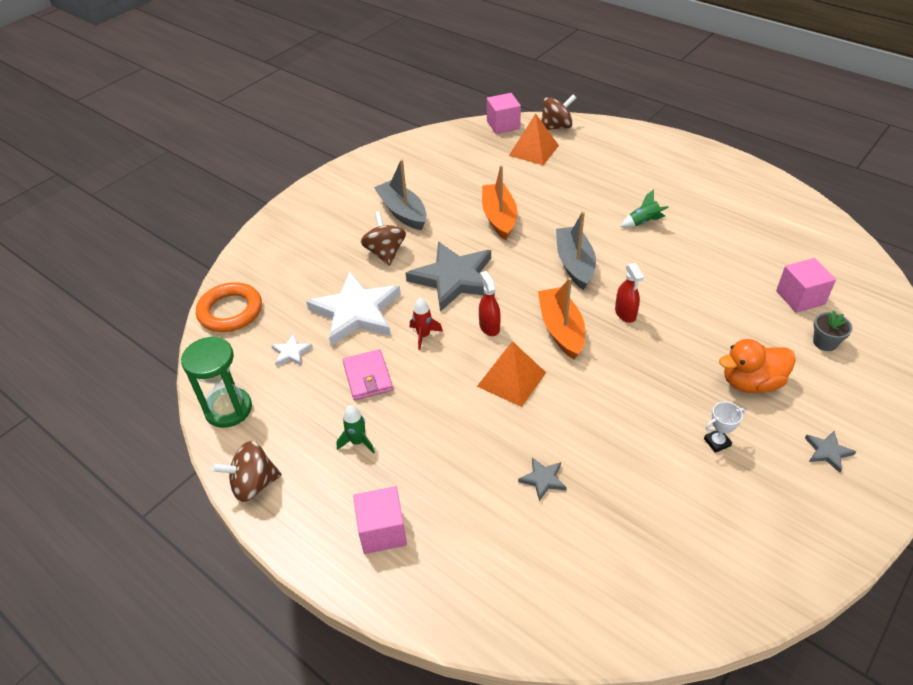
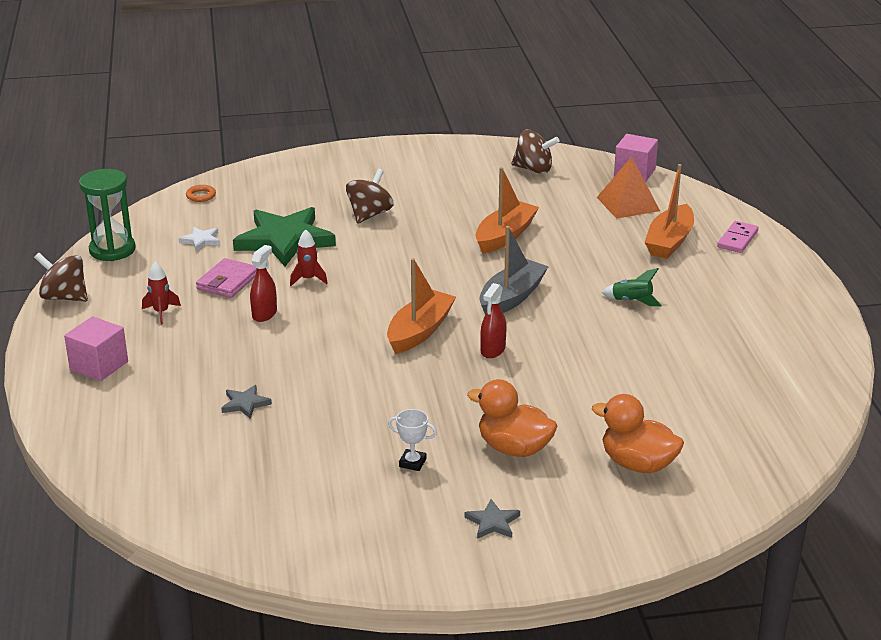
camera: 40 degrees right, 15 degrees down
(230, 311) = (201, 196): orange ring -> orange ring, size x0.45
(356, 312) = (285, 240): white star -> green star
(358, 442) = (161, 312): green rocket -> red rocket
(402, 212) = (430, 195): grey boat -> none
(454, 278) = (393, 257): grey star -> none
(489, 327) = (366, 300): red spray bottle -> red spray bottle (264, 314)
(511, 379) = (326, 339): orange pyramid -> none
(556, 127) = (685, 196): brown spinning top -> brown spinning top (533, 169)
(597, 165) = (669, 241): none -> orange boat
(629, 142) = (737, 239): none -> pink domino
(800, 297) = (679, 425): pink cube -> none
(825, 342) = (637, 464): grey flower pot -> orange duck

